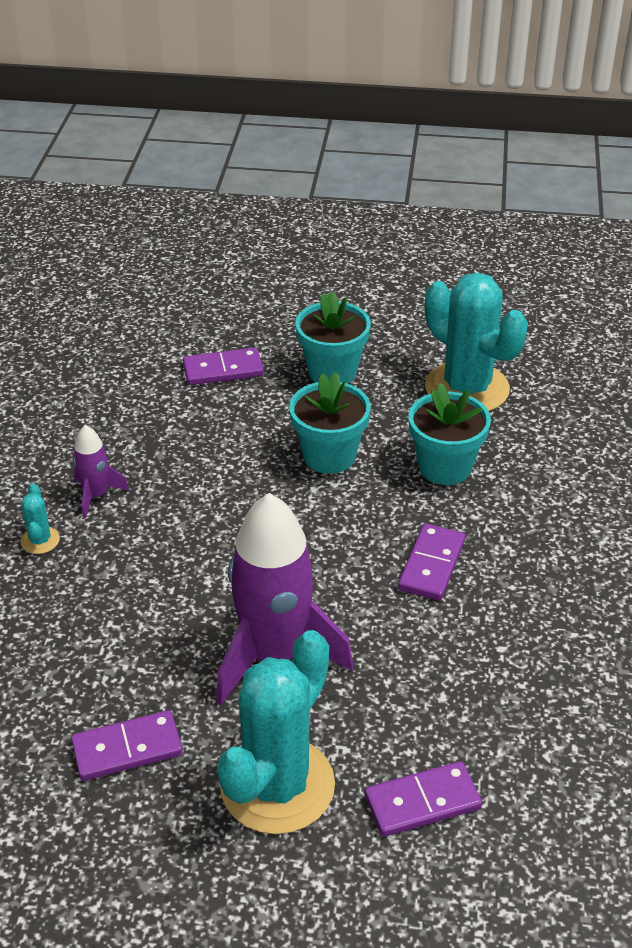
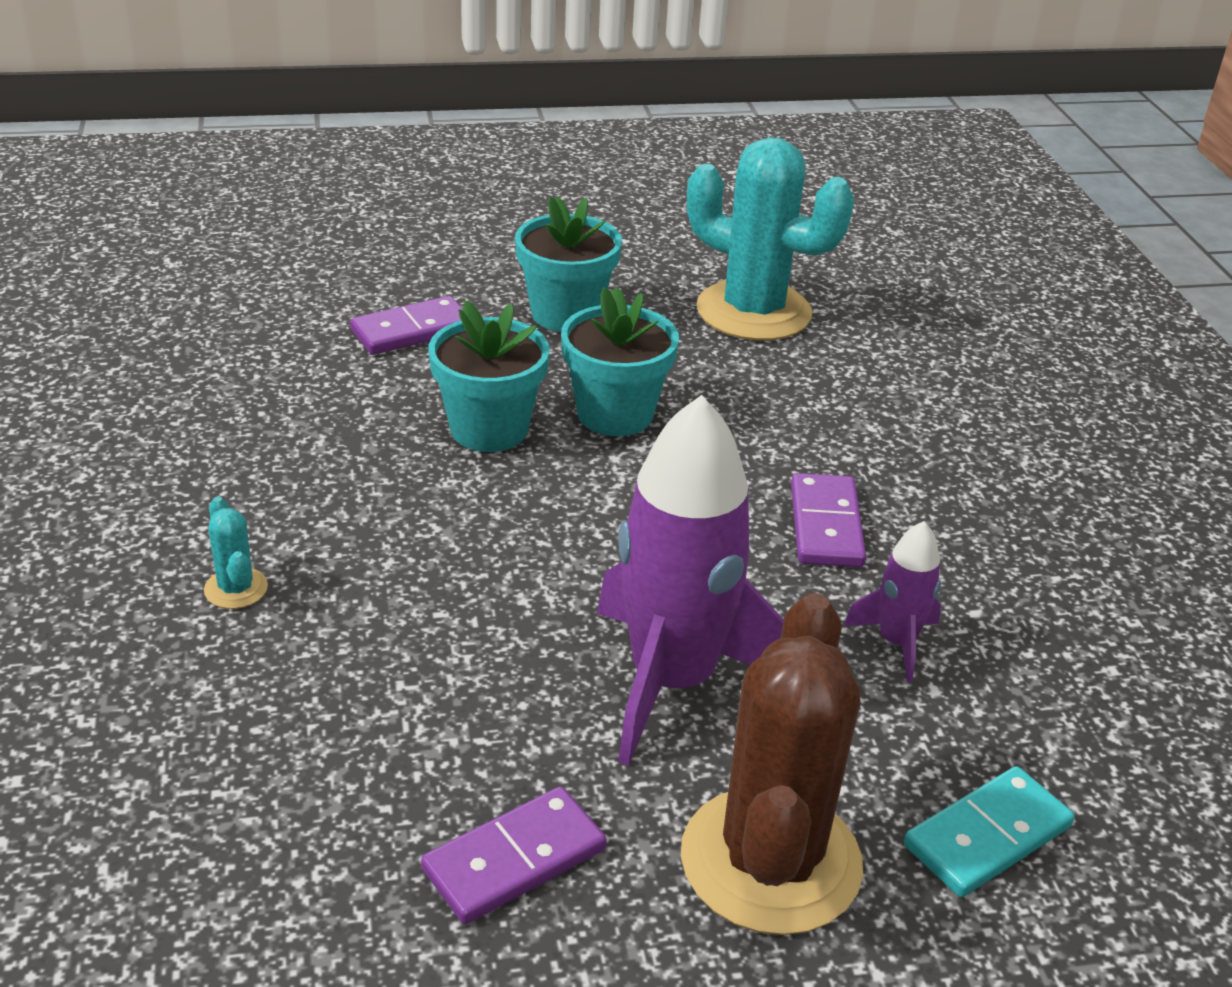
camera: 20 degrees left, 5 degrees down
(96, 495) = (298, 514): purple rocket -> purple rocket (896, 642)
(277, 785) = (770, 861): turquoise cactus -> brown cactus
(422, 802) = (987, 836): purple domino -> turquoise domino
(445, 467) = (776, 405): turquoise flower pot -> turquoise flower pot (489, 429)

